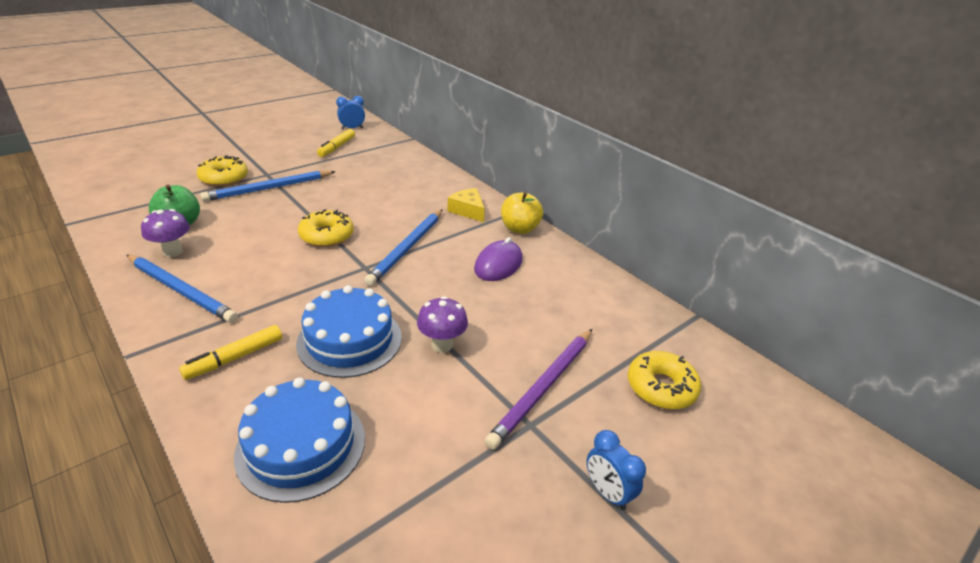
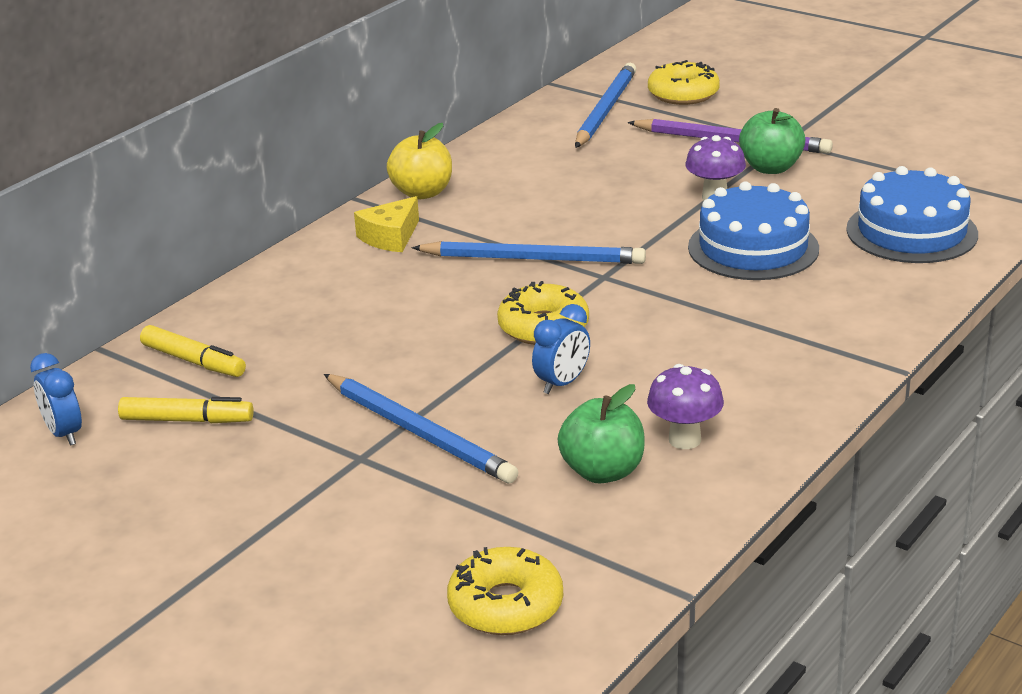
camera: 100 degrees left, 5 degrees down
(181, 290) = (764, 390): blue pencil -> blue pencil (605, 110)
(224, 178) = (406, 500): yellow donut -> yellow donut (506, 605)
(235, 358) = (843, 304): yellow marker -> yellow marker (193, 361)
(478, 395) = (770, 168): none -> green apple
(498, 264) = (528, 193): purple mouse -> none
(607, 492) = (827, 106): blue clock -> blue clock (562, 383)

